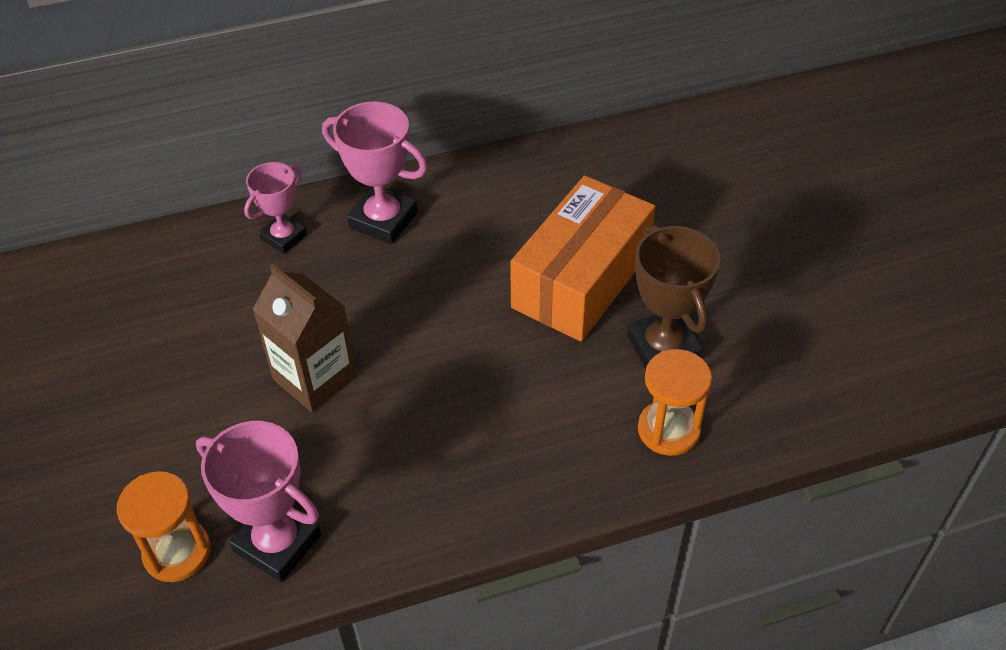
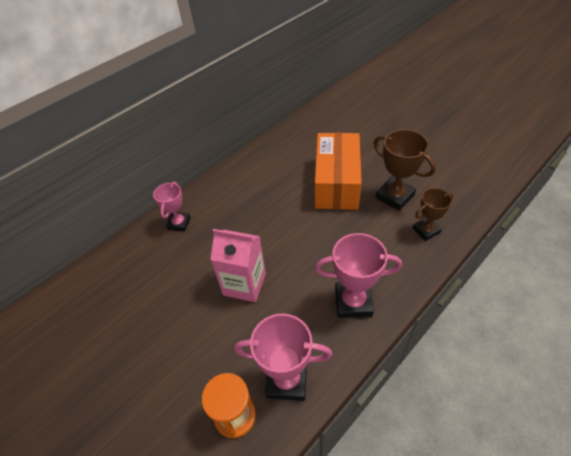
camera: 25 degrees left, 0 degrees up
(315, 378) = (244, 284): brown carton -> pink carton
(383, 220) = (224, 195): pink trophy -> pink trophy (353, 302)
(668, 430) = (426, 230): orange hourglass -> brown trophy

